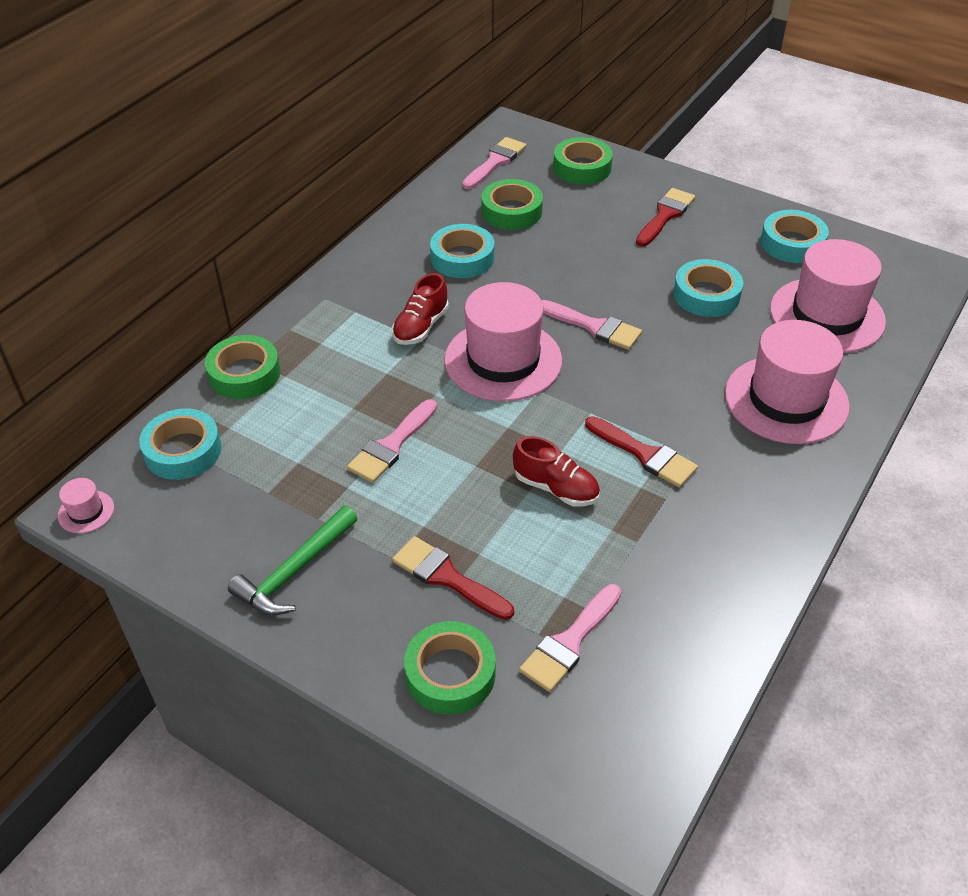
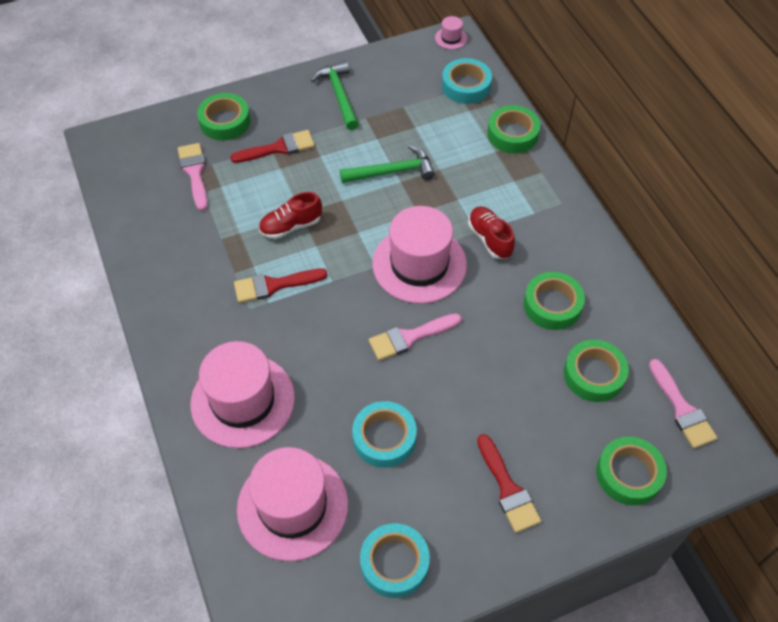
camera: 125 degrees right, 10 degrees up
(392, 445) = (392, 171): pink brush -> green hammer
(462, 258) = (552, 305): turquoise tape -> green tape

